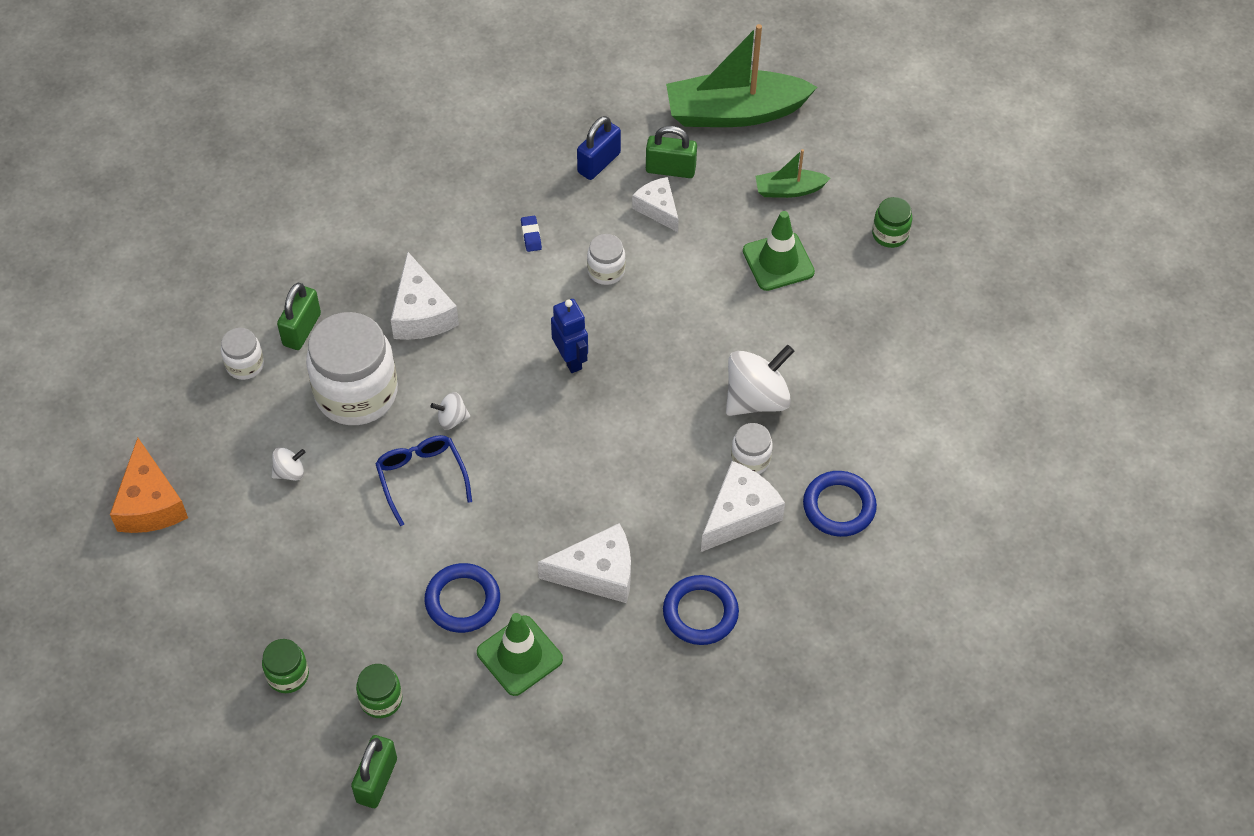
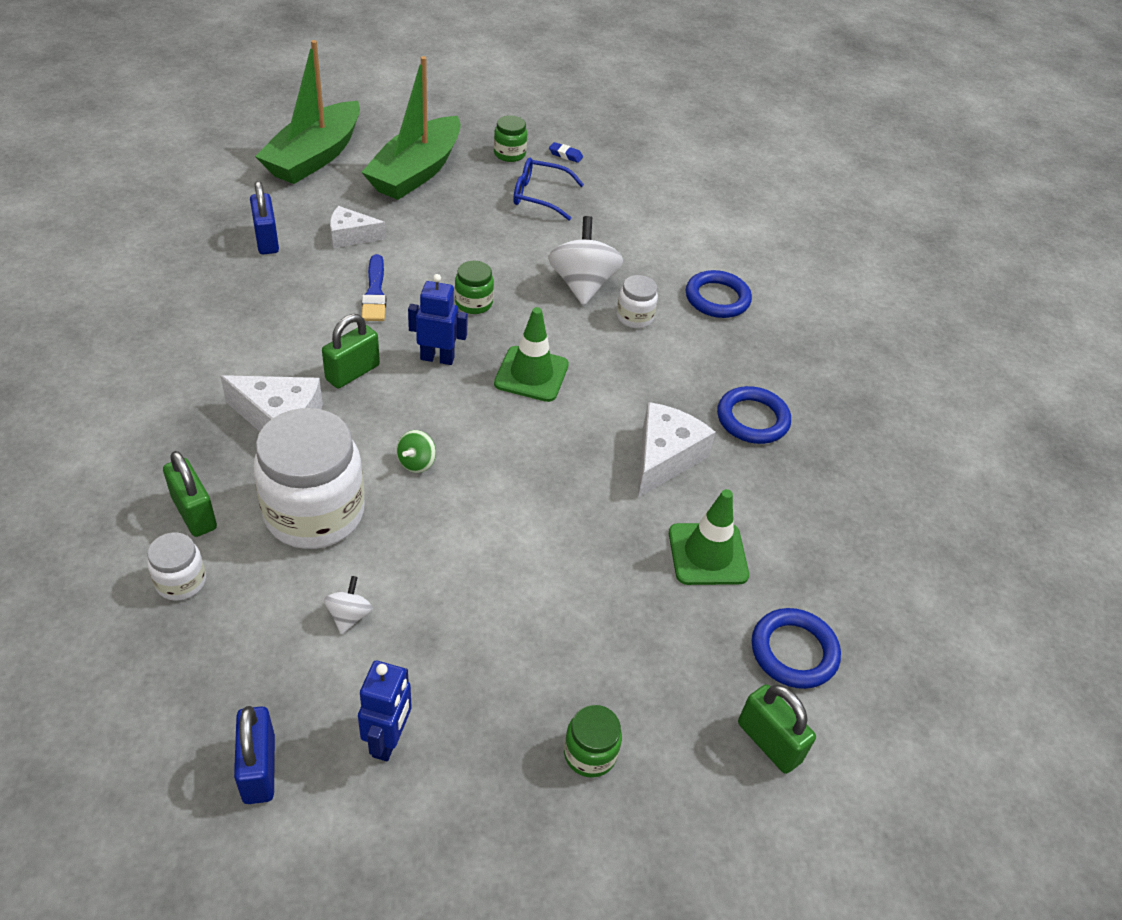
camera: 60 degrees left, 10 degrees down
(150, 503) = (259, 769): orange cheese -> blue padlock
(216, 556) = (388, 740): none -> blue robot
(381, 700) = (678, 687): green jar -> green jar (473, 303)
(421, 478) = (458, 518): blue glasses -> blue glasses (539, 196)
(452, 419) = (416, 463): white spinning top -> green spinning top
(462, 600) = (617, 562): blue ring -> blue ring (793, 651)
(531, 235) = (287, 312): blue eraser -> blue eraser (565, 155)
(606, 271) = (375, 293): white jar -> blue brush
(670, 169) = (323, 211): green padlock -> green padlock (352, 372)
(740, 514) = (679, 349): white cheese -> none
(778, 262) = (472, 210): green traffic cone -> green traffic cone (531, 374)
(789, 190) = (416, 172): green boat -> green boat, size x2.05

